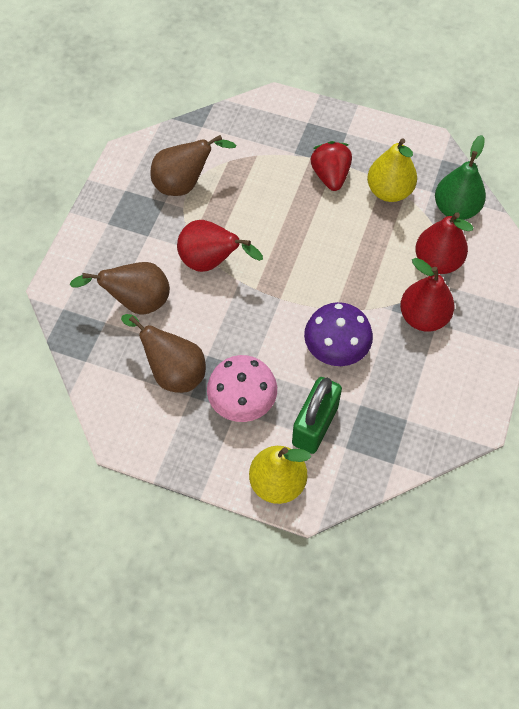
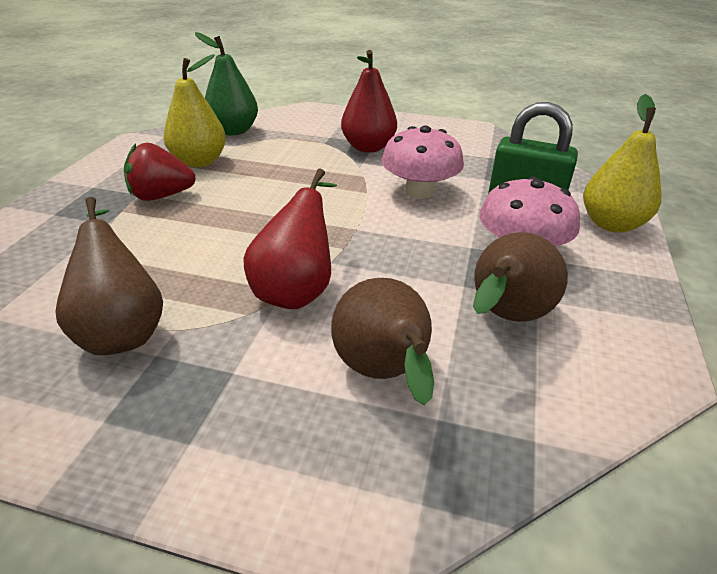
camera: 95 degrees left, 25 degrees down
(336, 348) = (419, 191): purple mushroom -> pink mushroom
(437, 261) = (299, 140): red pear -> none

